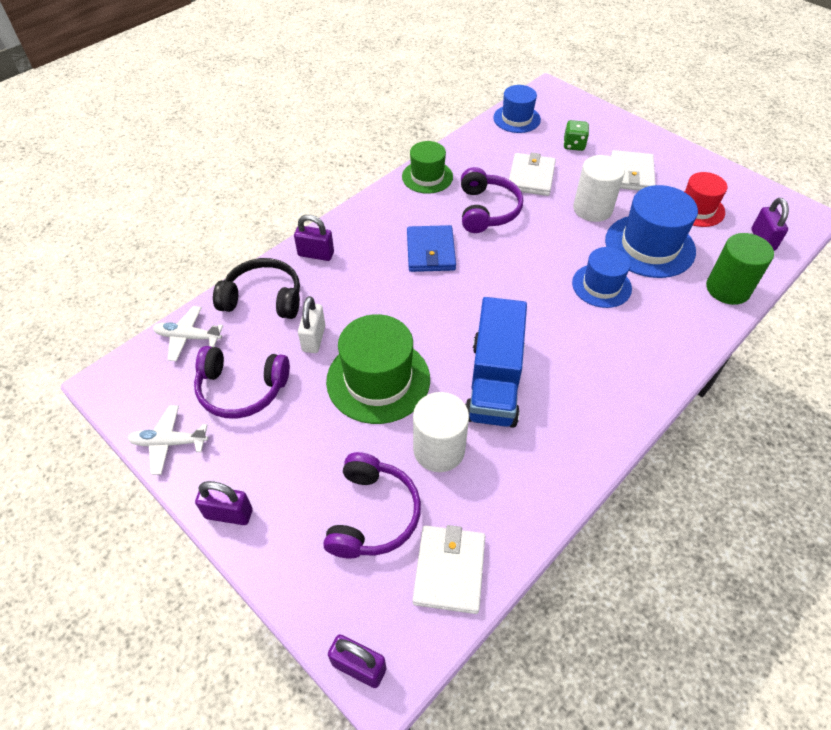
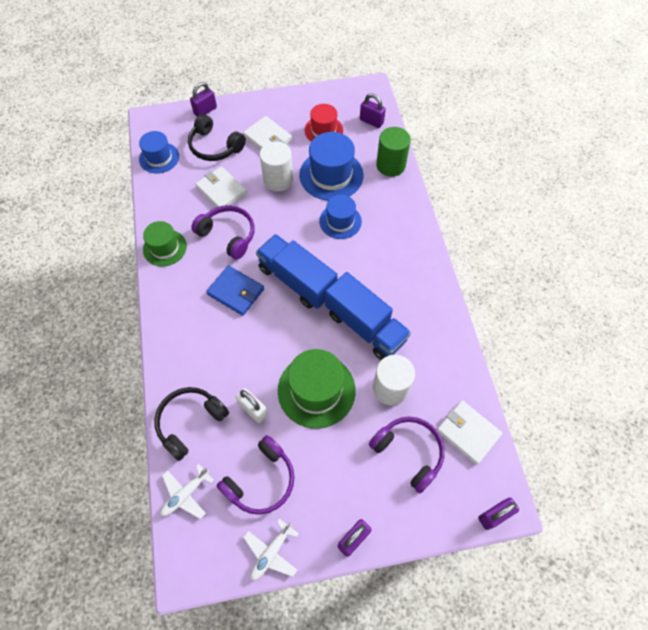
camera: 55 degrees left, 10 degrees up
(316, 254) = (177, 364): purple padlock -> purple padlock (205, 110)
(491, 290) = (297, 280): none -> blue truck
(574, 145) = (215, 146): green dice -> black headphones

